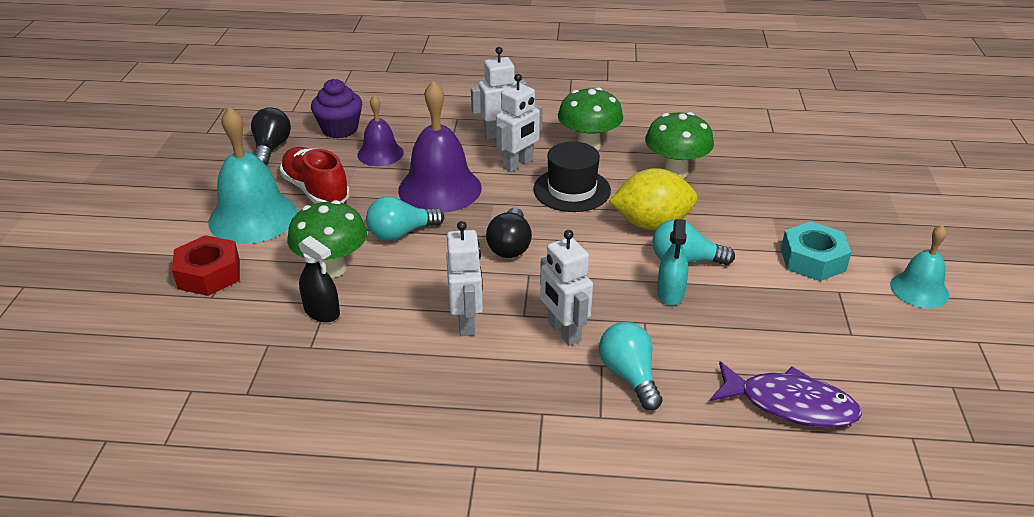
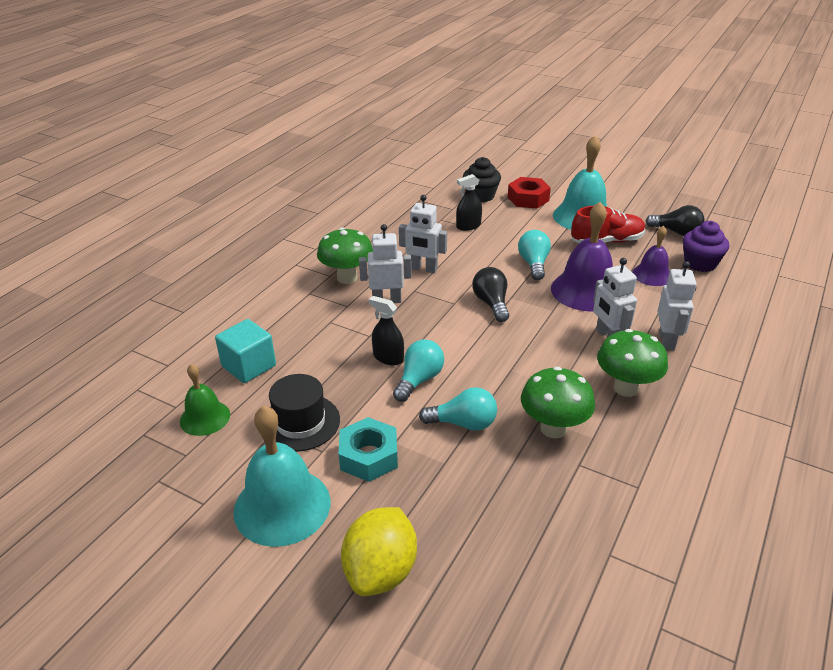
camera: 115 degrees right, 0 degrees up
(211, 324) = (480, 196): none -> black cupcake
(332, 268) = (508, 235): green mushroom -> green mushroom (347, 278)
(510, 246) = (491, 303): black light bulb -> black light bulb turned 45 degrees clockwise
(572, 190) = (552, 354): black hat -> black hat (300, 422)
(629, 376) = (328, 312): turquoise light bulb -> turquoise light bulb (463, 423)
(651, 224) = (478, 380): yellow lemon -> yellow lemon (381, 571)
(670, 293) = (388, 358): turquoise spray bottle -> black spray bottle
(790, 404) = (249, 366): purple fish -> turquoise cube
(897, 399) = (205, 417): none -> green bell
(919, 290) = (282, 506): turquoise bell -> turquoise bell, size x1.72

